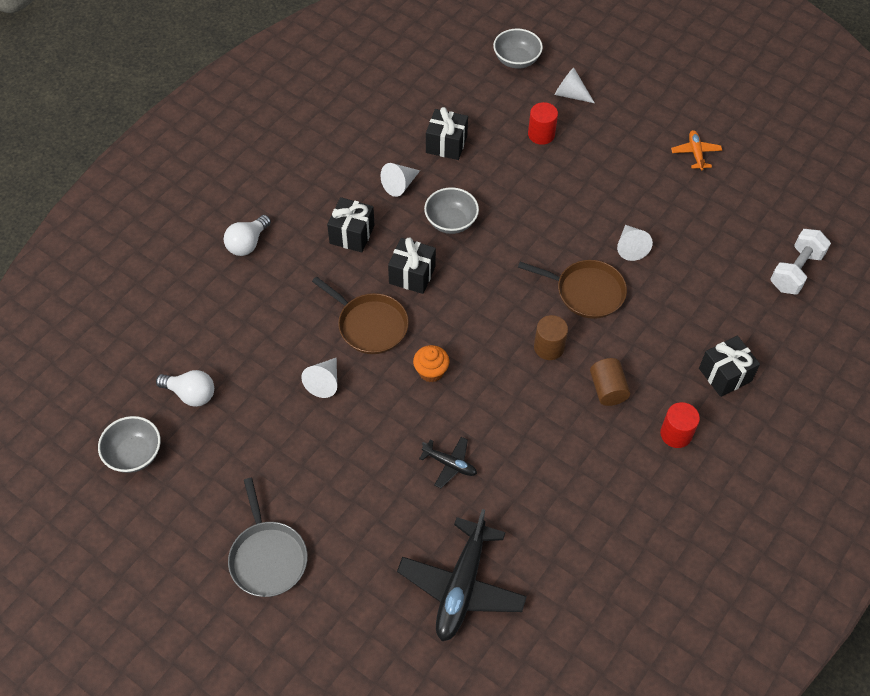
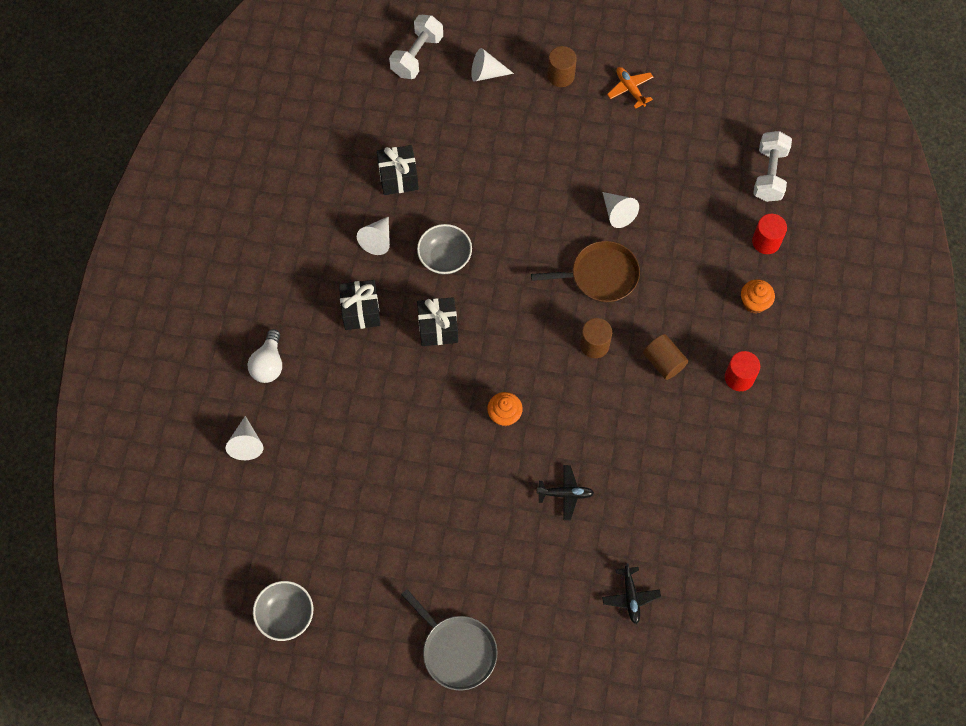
camera: 25 degrees left, 10 degrees up
(191, 394) = (303, 536): white light bulb -> none
(324, 382) = (416, 469): white cone -> white cone (246, 444)
(369, 325) = (426, 395): brown pan -> none
(462, 586) = (630, 597): black plane -> black plane, size x0.49
(516, 60) = (417, 56): grey bowl -> white dumbbell
(541, 134) = (481, 129): red cylinder -> red cylinder (766, 241)
(636, 120) = (561, 76): none -> brown cylinder
(725, 374) = (754, 303): black gift -> orange cupcake

